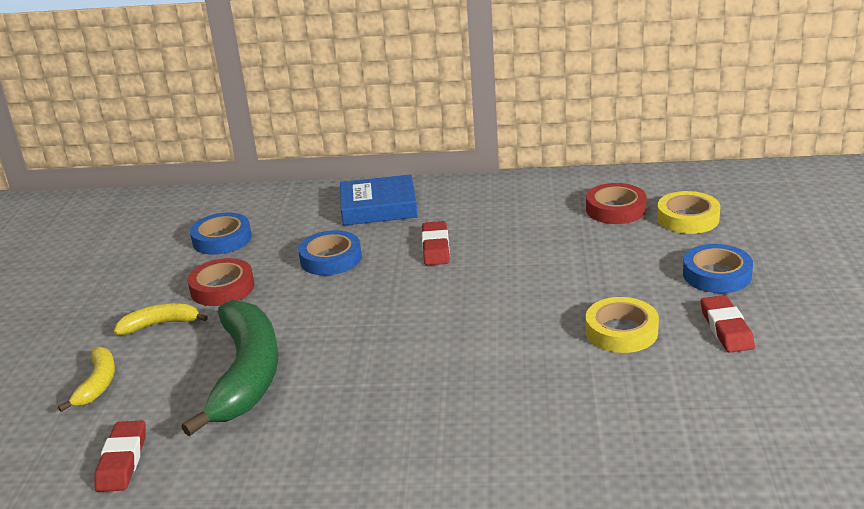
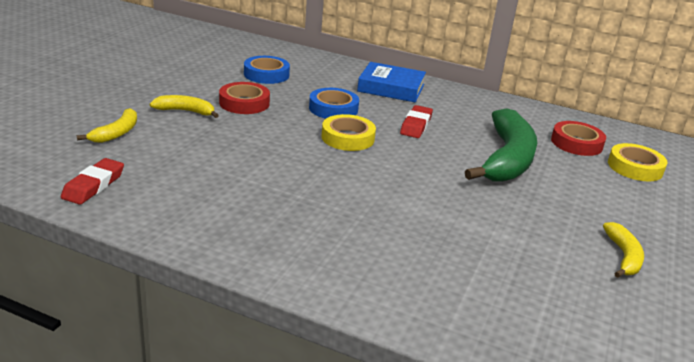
camera: 15 degrees right, 0 degrees up
(246, 374) = (220, 161): green banana -> green banana (507, 159)
(621, 331) = (529, 228): yellow tape -> yellow tape (348, 138)
(716, 275) = (637, 214): blue tape -> none
(726, 329) = (623, 256): red eraser -> yellow banana

